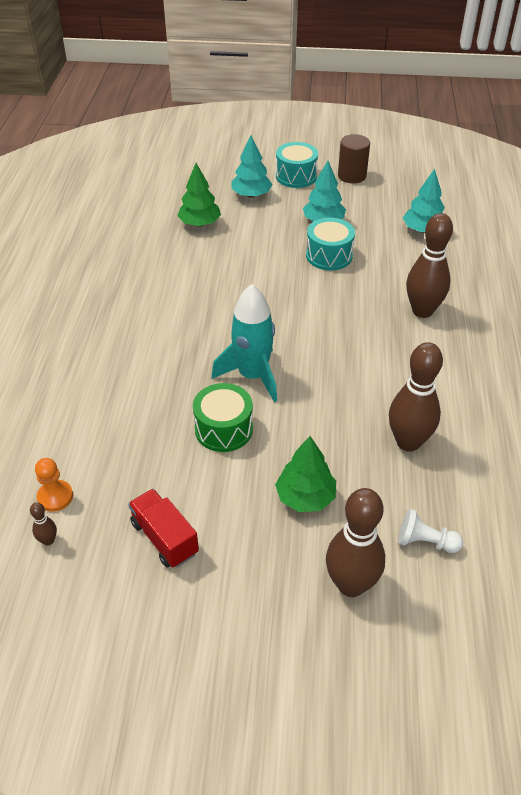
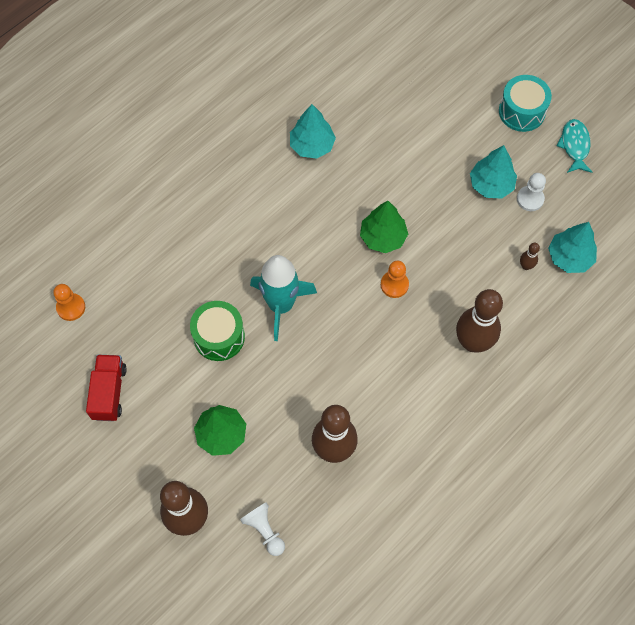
camera: 40 degrees right, 20 degrees up
(48, 540) = (42, 338): brown bowling pin -> brown bowling pin (526, 266)
(200, 223) = (383, 114): green tree -> green tree (383, 237)
(251, 195) = (458, 109): turquoise tree -> turquoise tree (312, 145)
(325, 311) = (394, 285): none -> orange pawn
(329, 256) = (456, 228): turquoise drum -> none
(352, 176) = (574, 146): brown cylinder -> turquoise fish
(358, 215) = (530, 199): none -> white pawn

